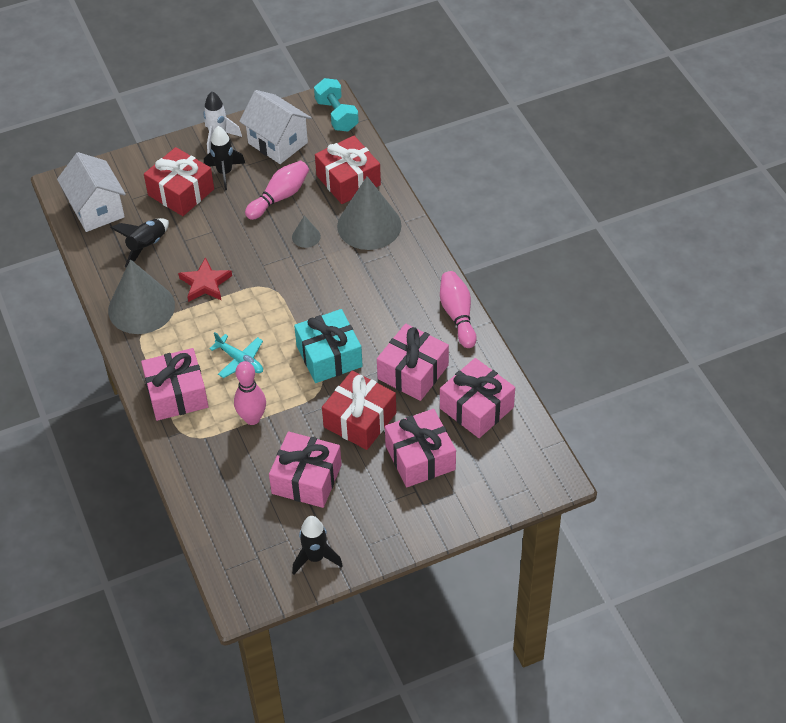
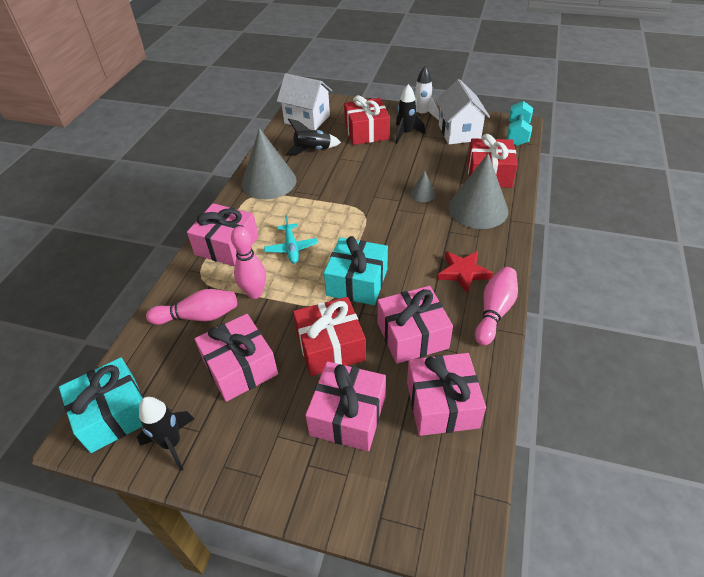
camera: 40 degrees right, 5 degrees down
(96, 209) = (307, 119): white house -> white house turned 75 degrees counterclockwise
(205, 283) = (323, 188): red star -> red star (463, 273)
(247, 572) = (113, 414): none -> turquoise gift
(279, 197) = (428, 162): pink bowling pin -> pink bowling pin (198, 316)

